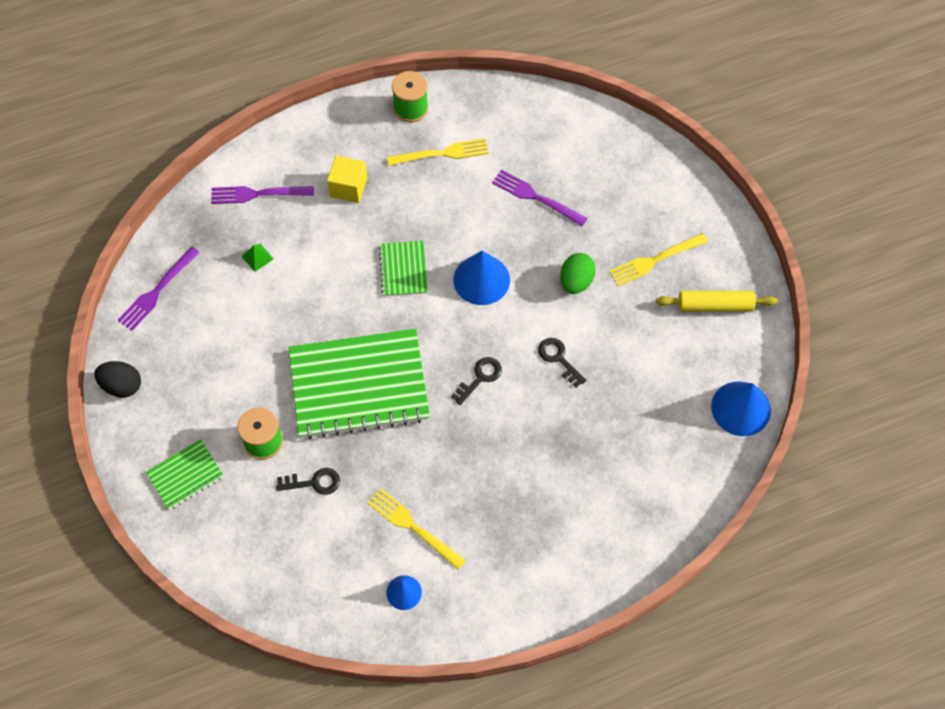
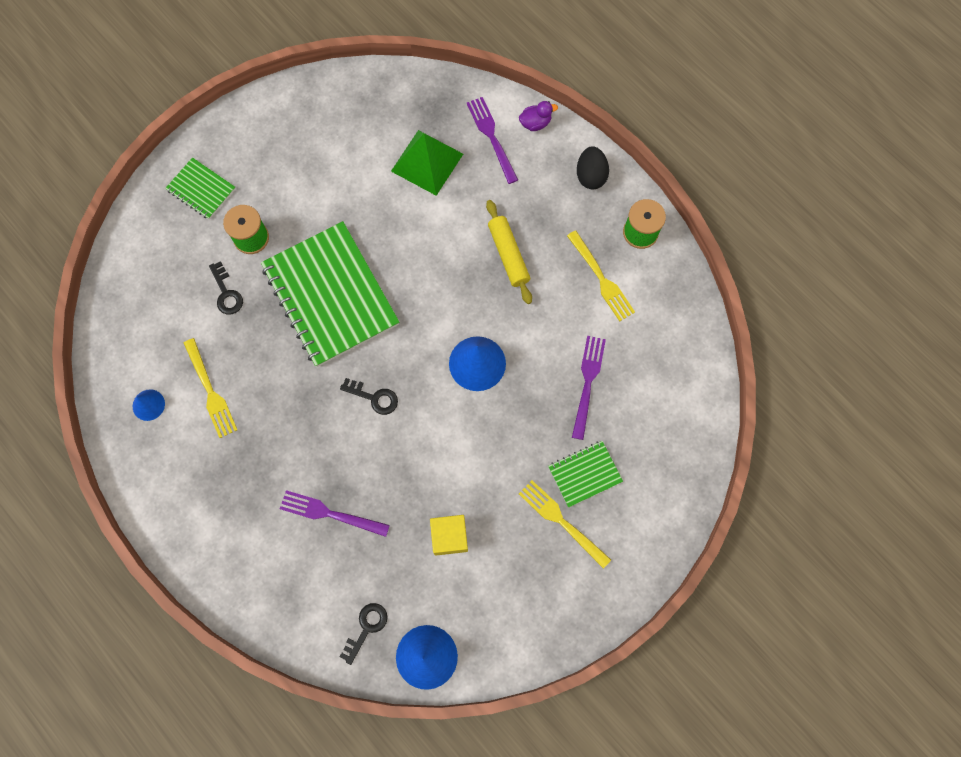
camera: 70 degrees right, 10 degrees up
(122, 386) = (266, 107): black egg -> black egg (590, 176)
(157, 291) = (364, 97): purple fork -> purple fork (330, 514)
(257, 257) = (427, 162): green pyramid -> green pyramid, size x2.39
(261, 153) = (535, 123): none -> purple duck
(348, 187) = (529, 210): yellow cube -> yellow cube (449, 536)
(403, 269) = (461, 290): green notebook -> green notebook (584, 474)
(413, 527) = (210, 391): yellow fork -> yellow fork turned 135 degrees clockwise
(558, 359) = (419, 462): black key -> black key (366, 628)
(576, 281) = (508, 452): green egg -> none
(715, 305) = (533, 597): yellow rolling pin -> yellow rolling pin (508, 255)

